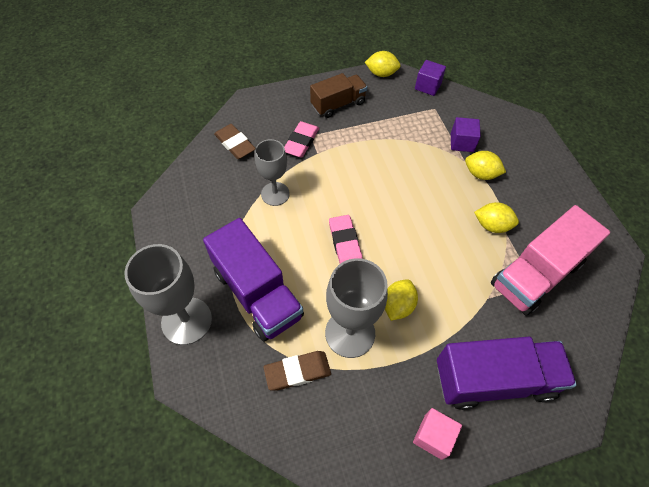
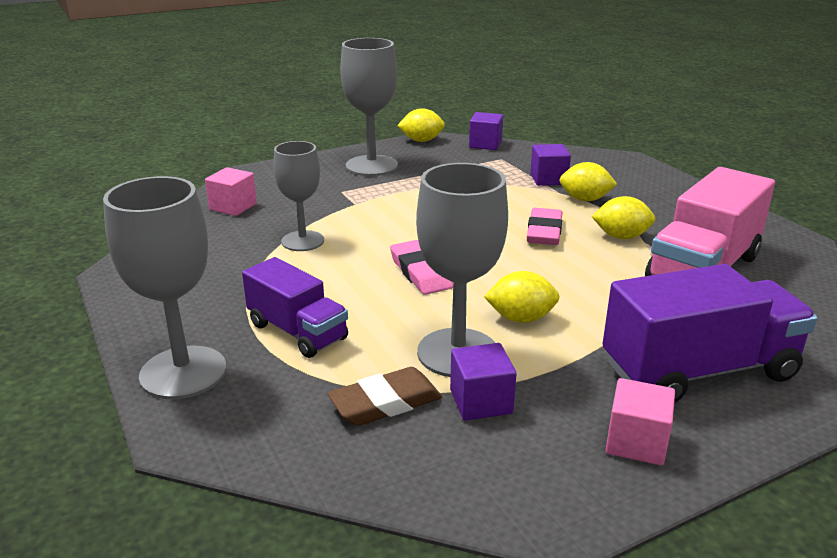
camera: 10 degrees left, 30 degrees down
(235, 144) = (233, 207): brown eraser -> pink cube
(257, 293) = (297, 331): purple truck -> purple truck, size x0.63
(301, 142) = (329, 197): pink eraser -> pink eraser (544, 232)
(338, 104) = (371, 166): brown truck -> grey goblet
(353, 382) = (481, 401): none -> purple cube
(397, 306) = (521, 318): yellow lemon -> yellow lemon turned 75 degrees clockwise

